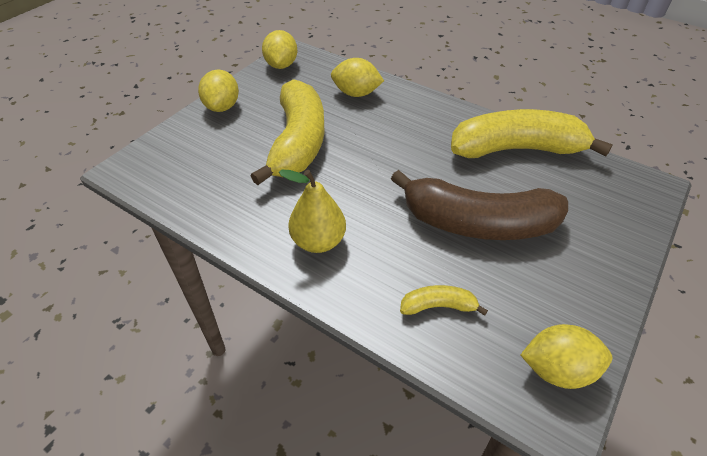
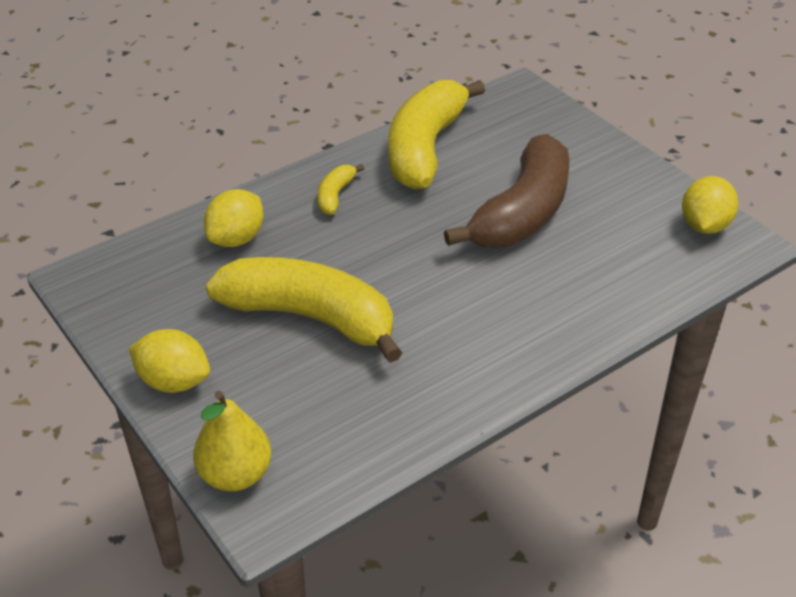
camera: 70 degrees left, 5 degrees down
(281, 65) = (107, 297): yellow lemon -> none
(318, 241) = (499, 337): yellow pear -> yellow pear (235, 474)
(438, 306) = (618, 273): yellow banana -> yellow banana (335, 195)

